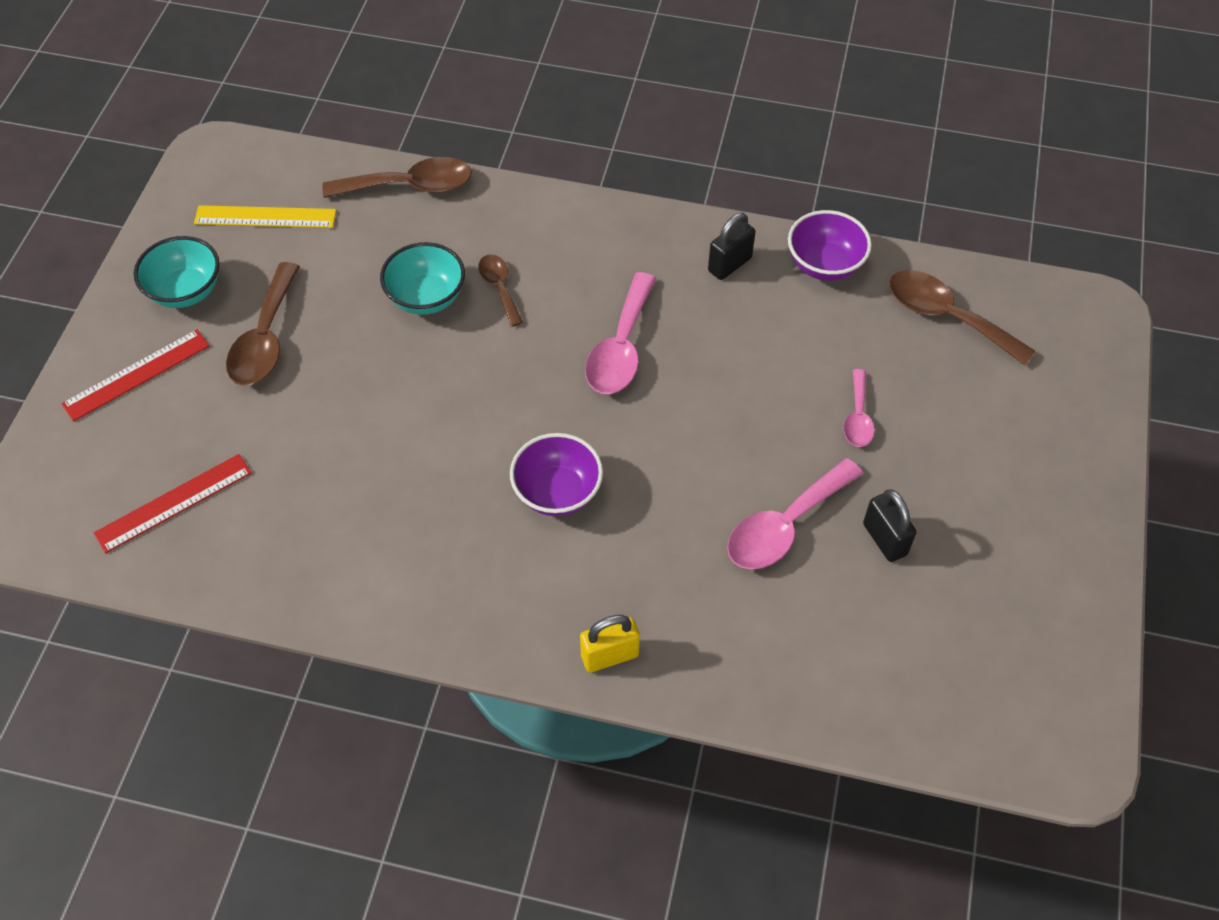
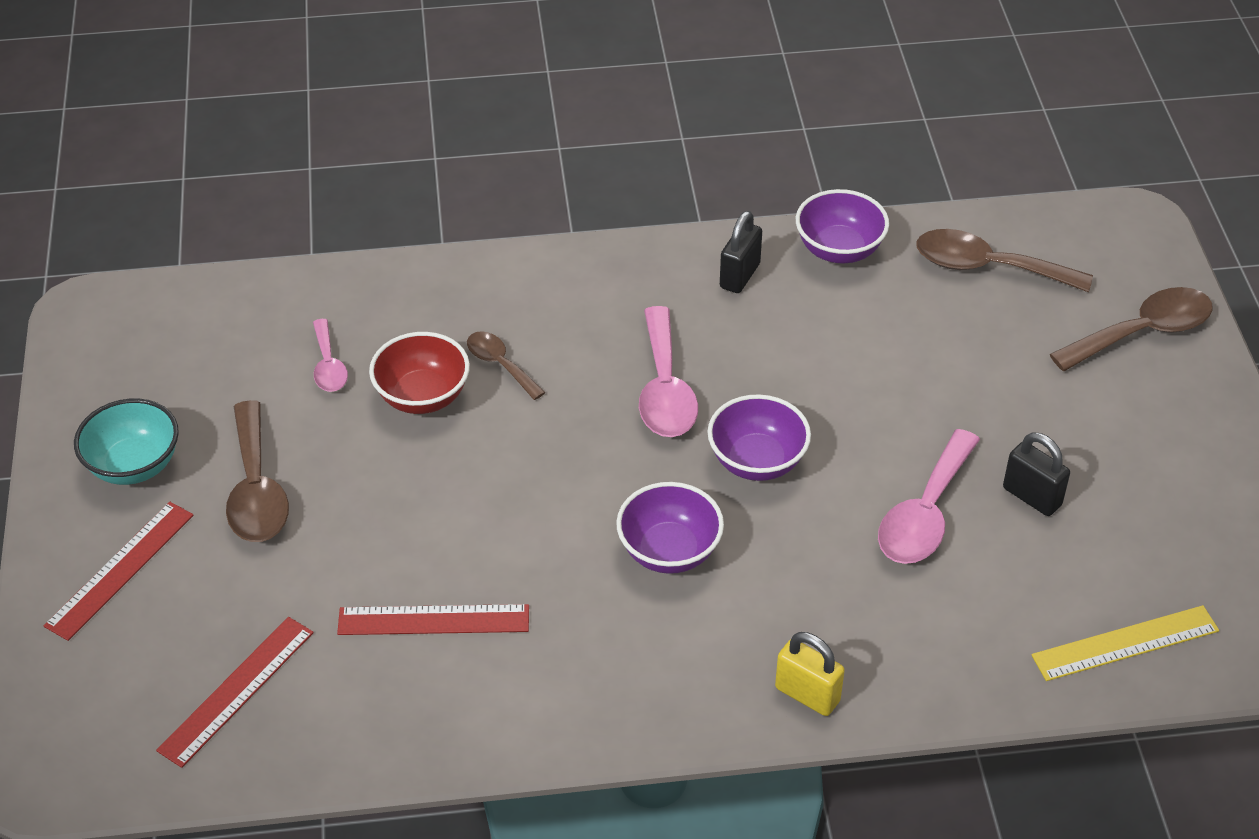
camera: 20 degrees left, 10 degrees down
(265, 217) = (190, 363): yellow ruler -> yellow ruler (1125, 643)
(346, 492) = (433, 620): none -> red ruler
(410, 186) = (344, 287): brown spoon -> brown spoon (1142, 332)
(426, 297) = (422, 396): turquoise bowl -> red bowl
(609, 655) = (807, 695): yellow padlock -> yellow padlock turned 75 degrees clockwise
(666, 435) = (757, 461): none -> purple bowl
(858, 417) = (947, 388): pink spoon -> pink spoon (328, 365)

